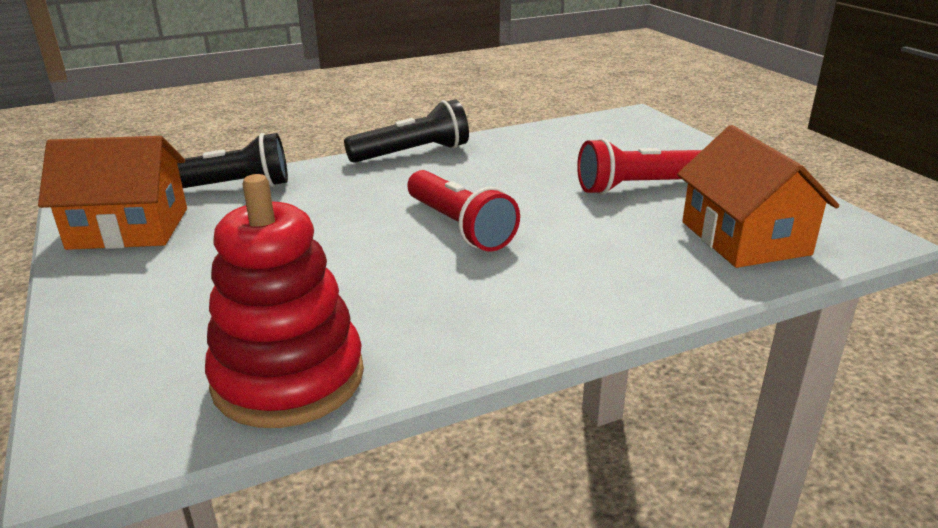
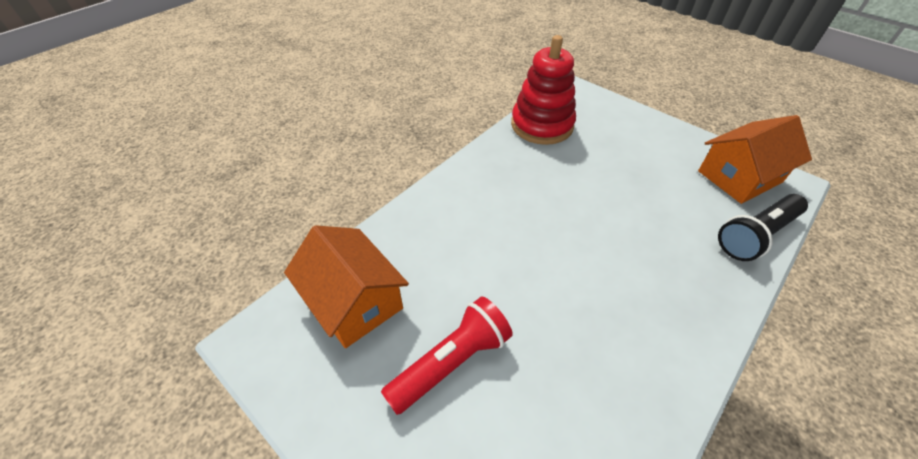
camera: 155 degrees right, 20 degrees up
(412, 153) = (697, 353): black flashlight -> none
(459, 227) = (557, 245): red flashlight -> none

